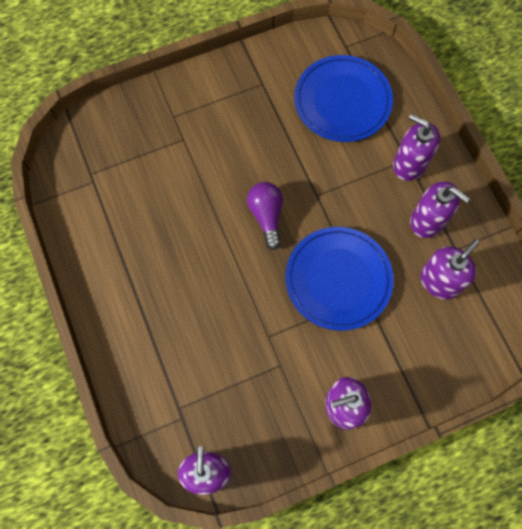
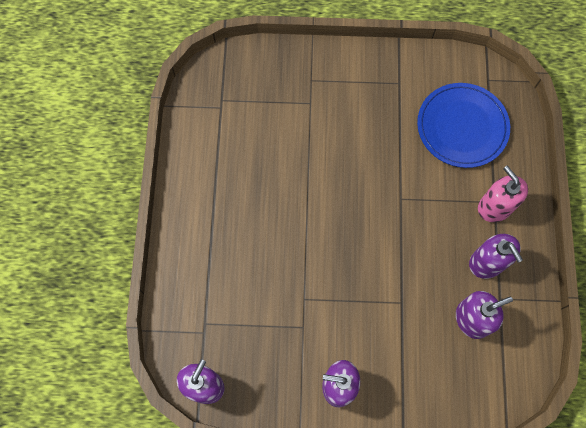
camera: 25 degrees right, 0 degrees up
(266, 216) = (349, 198): purple light bulb -> none
(338, 279) = (385, 278): blue plate -> none
(409, 164) = (494, 207): purple soap dispenser -> pink soap dispenser

